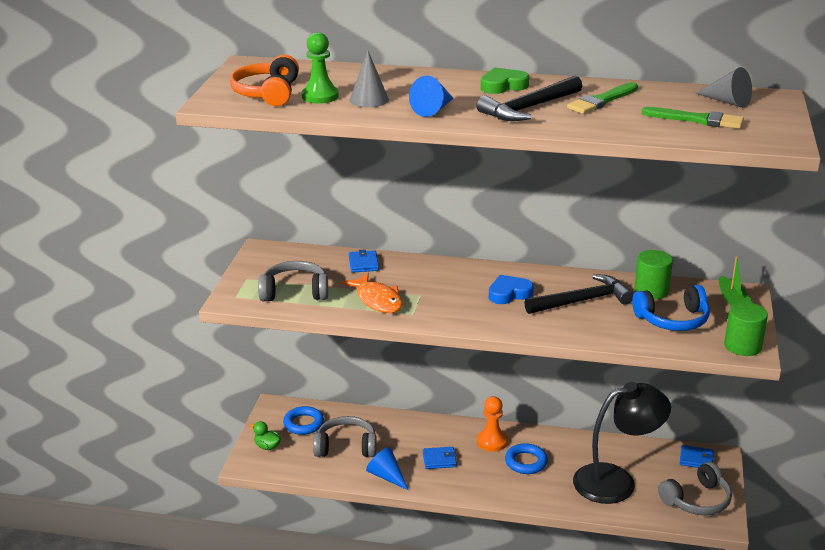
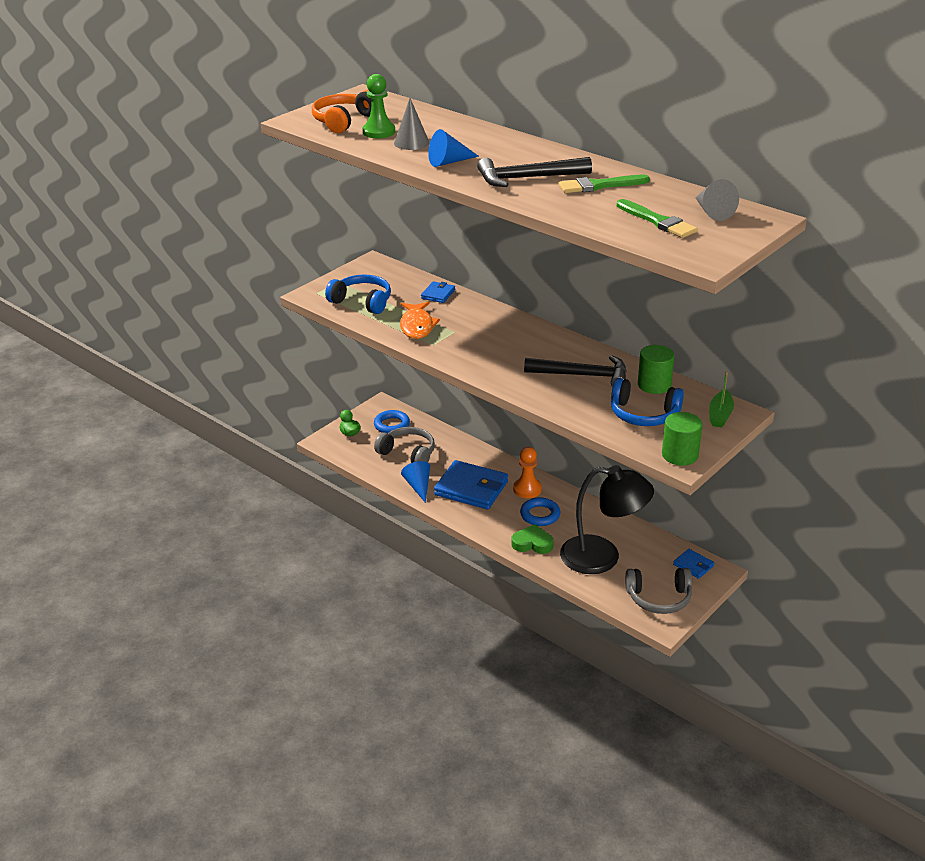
camera: 30 degrees right, 5 degrees up
(295, 292) = (362, 302): grey headphones -> blue headphones
(439, 460) = (471, 488): blue wallet -> blue wallet, size x2.07
(503, 86) = (535, 154): green heart -> green heart (532, 543)
(509, 293) = (527, 351): blue heart -> none

